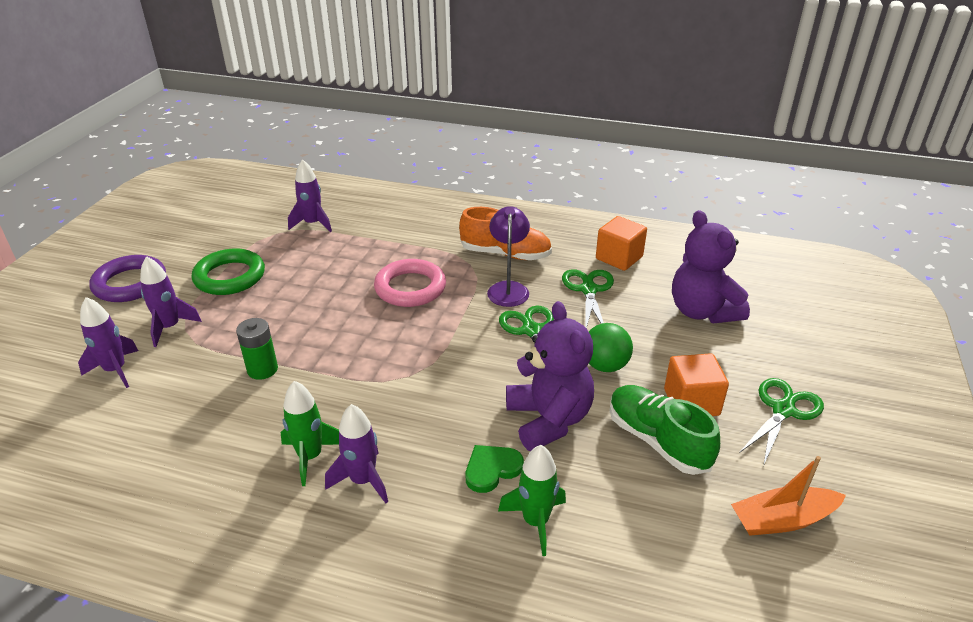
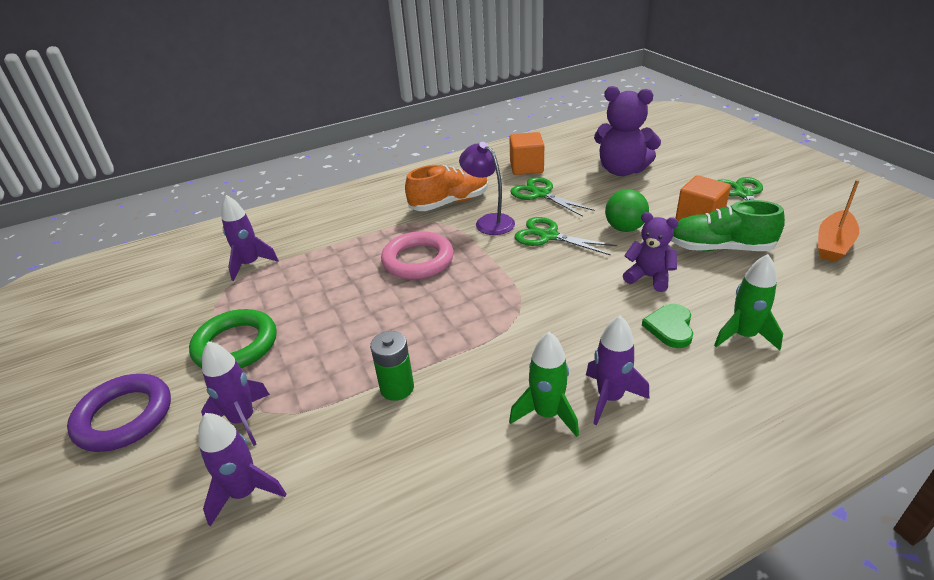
camera: 40 degrees left, 0 degrees up
(549, 420) = (649, 277): purple teddy bear -> purple teddy bear, size x0.61

